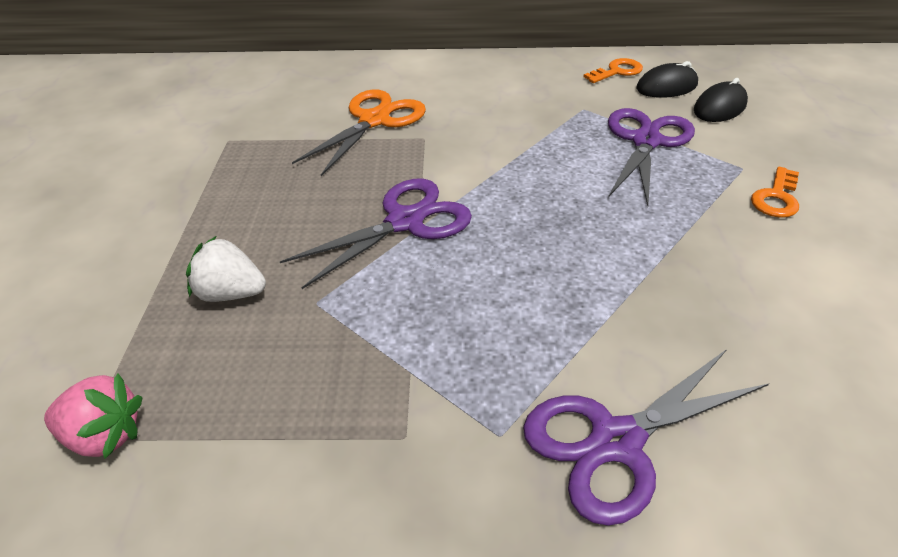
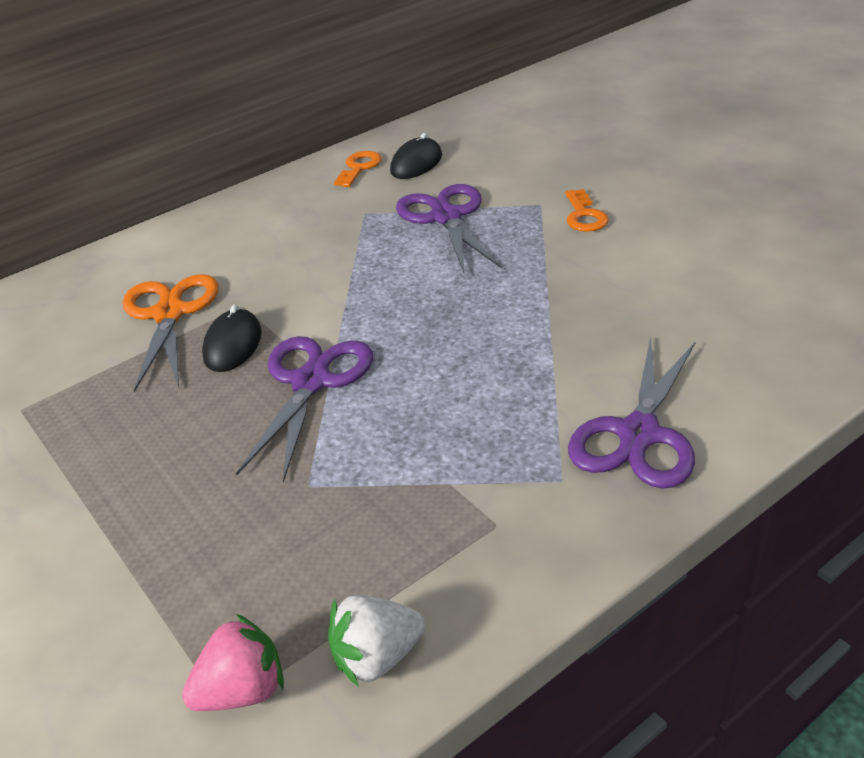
camera: 35 degrees left, 5 degrees down
(231, 293) = (216, 526): white strawberry -> white strawberry (377, 657)
(719, 107) = (476, 163): black mouse -> black mouse (233, 345)

